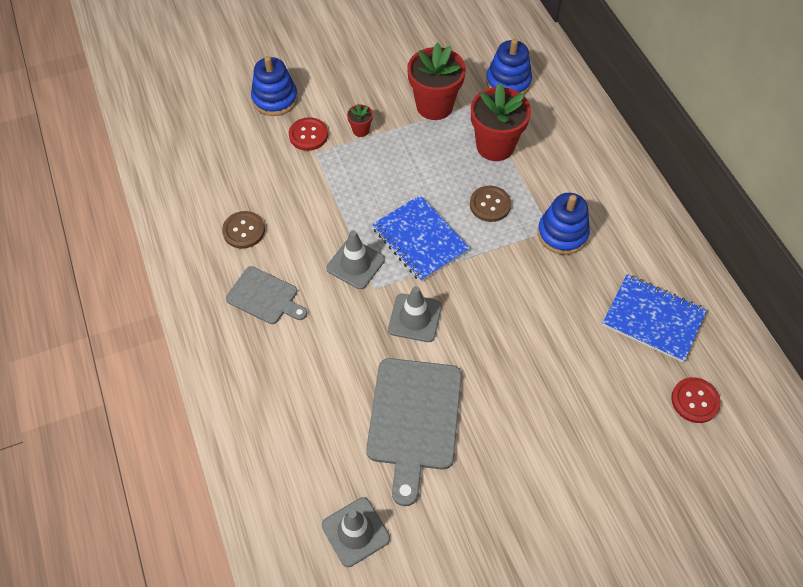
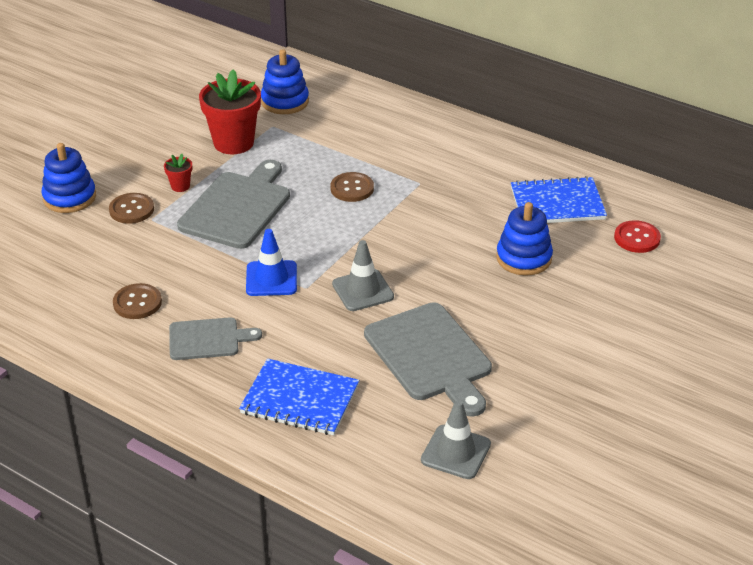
camera: 35 degrees left, 20 degrees down
(308, 135) = (131, 210): red button -> brown button
(355, 264) = (271, 279): grey traffic cone -> blue traffic cone
(386, 175) = (237, 207): none -> grey cutting board
(420, 239) = (313, 237): blue notebook -> blue notebook (300, 399)
(495, 146) = (317, 148): red flower pot -> none
(562, 234) = (432, 182): blue stacking toy -> blue stacking toy (524, 258)

